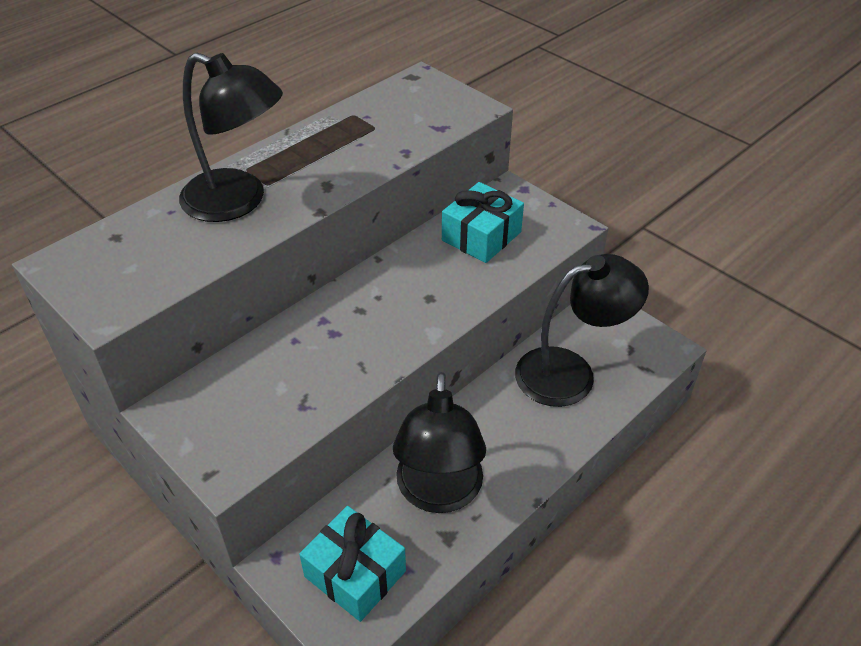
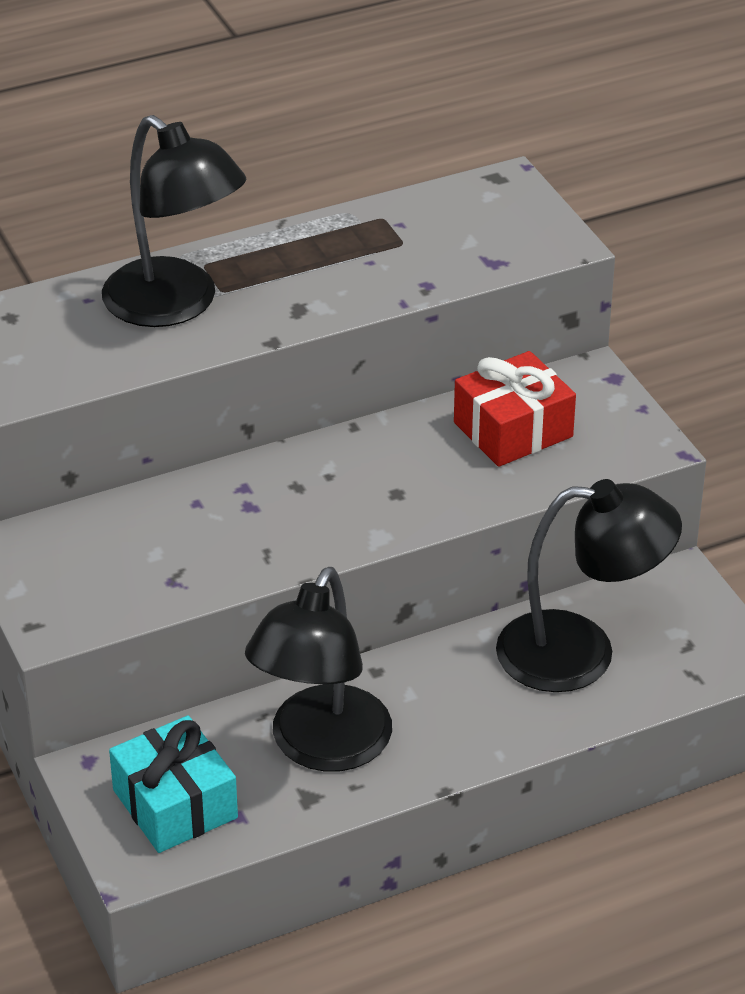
camera: 20 degrees right, 5 degrees down
(481, 236) = (513, 430): turquoise gift -> red gift

